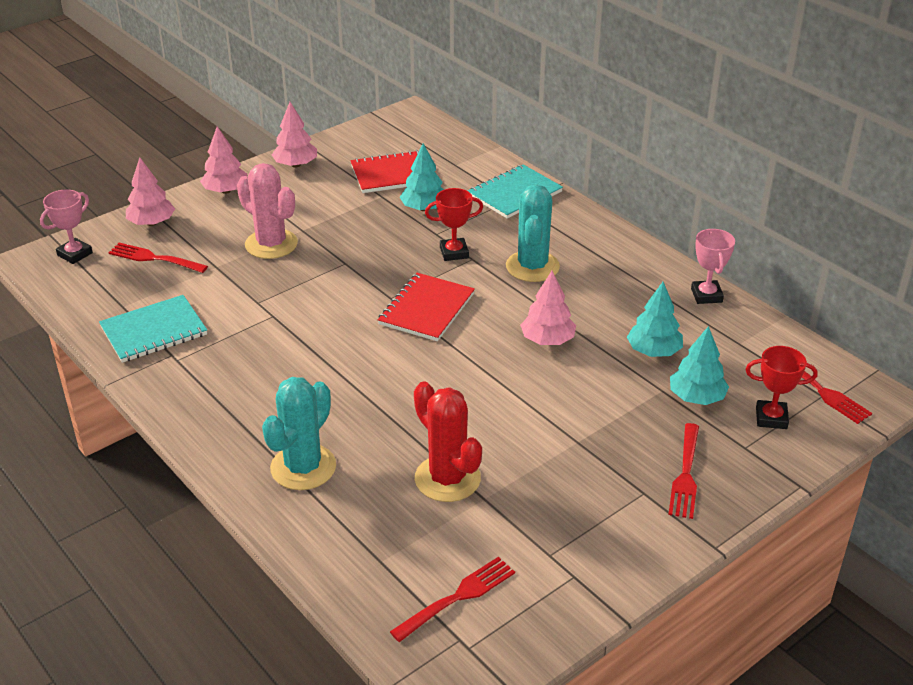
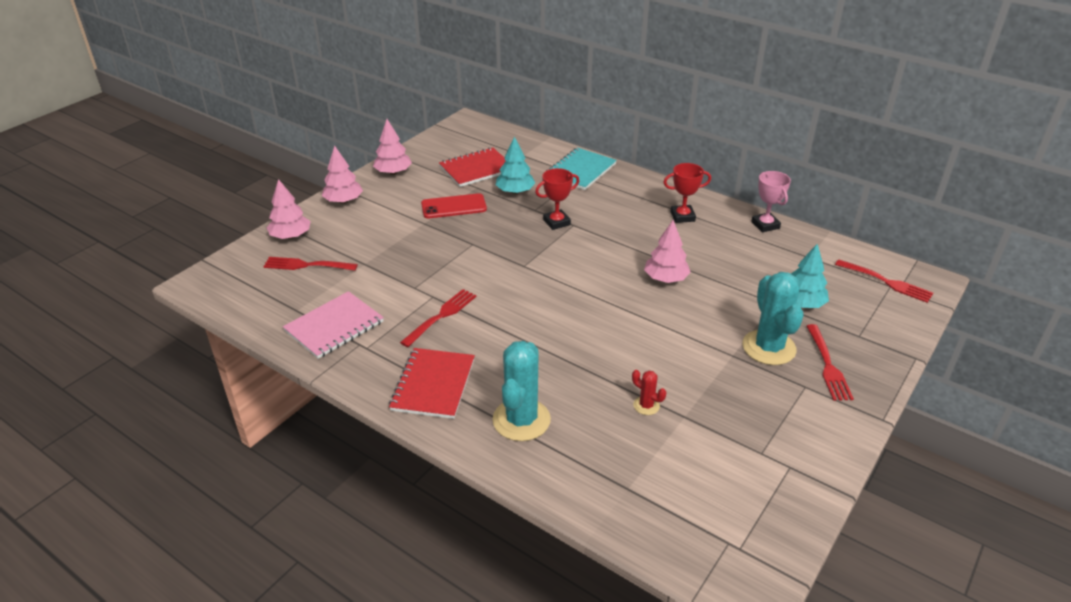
camera: 15 degrees left, 0 degrees up
(75, 254) = (233, 272): pink trophy -> none
(154, 331) = (334, 326): turquoise notebook -> pink notebook
(271, 244) = (403, 238): pink cactus -> none
(345, 216) = (454, 206): none -> red phone
(426, 309) = (557, 270): red notebook -> red notebook (433, 385)
(447, 479) = (646, 405): red cactus -> red cactus, size x0.46
(457, 598) = (707, 506): red fork -> red fork (441, 316)
(532, 266) = (623, 224): turquoise cactus -> turquoise cactus (769, 347)
(653, 351) = (750, 273): turquoise tree -> none
(771, 418) = (864, 309): red trophy -> red trophy (682, 216)

